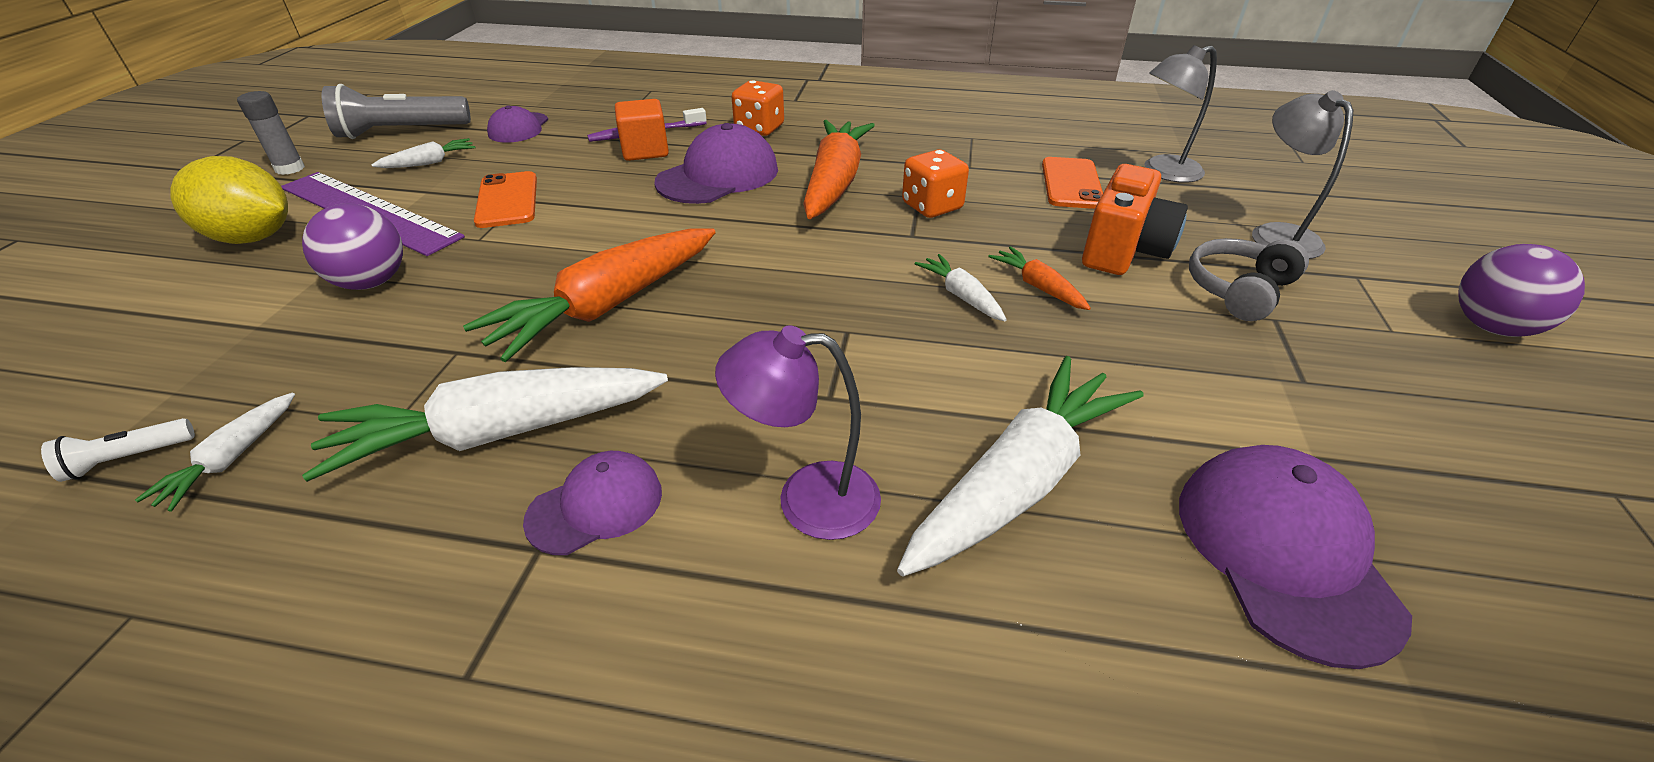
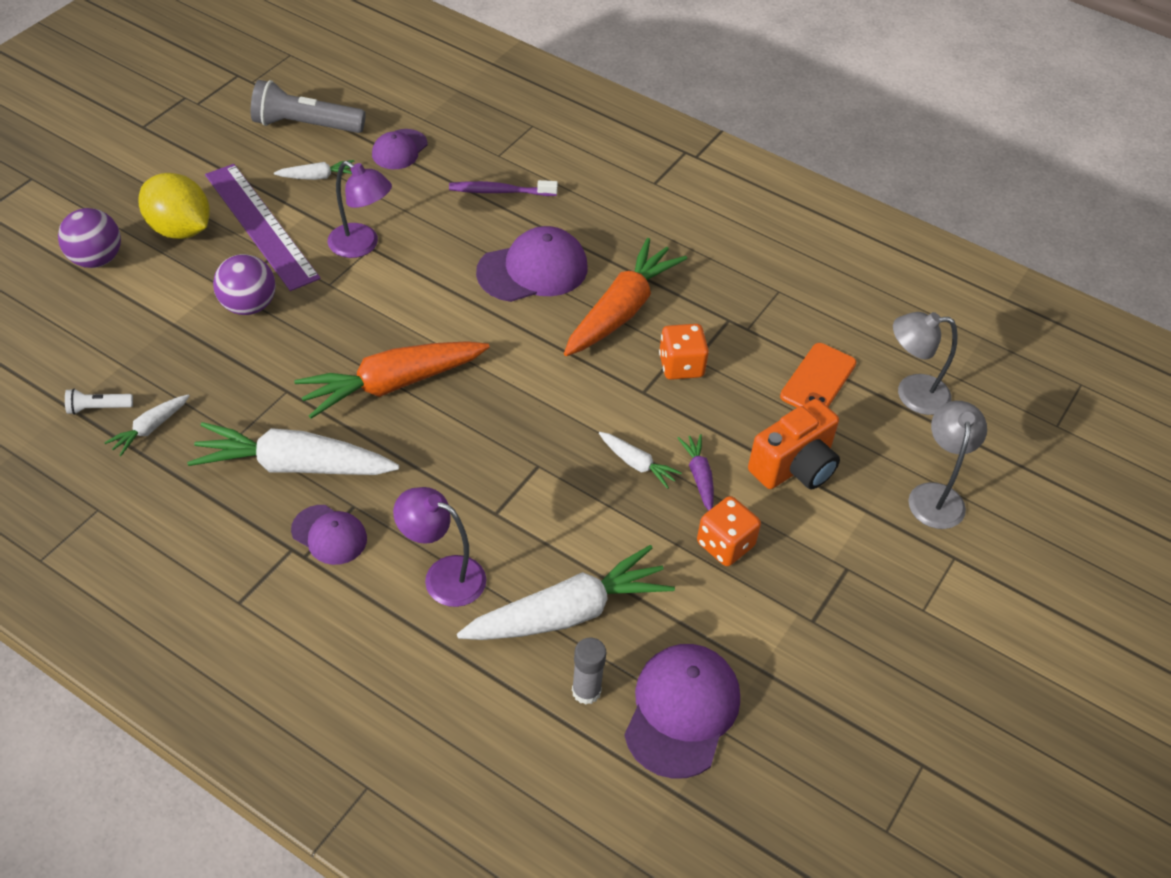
camera: 20 degrees right, 10 degrees up
(290, 168) = (214, 150): grey glue stick -> grey glue stick (586, 691)
(507, 200) = (362, 245): orange phone -> purple lamp
(595, 506) = (329, 535): purple cap -> purple cap turned 45 degrees clockwise
(645, 151) = (489, 216): orange cube -> none
(759, 128) = (599, 216): orange dice -> orange dice (725, 544)
(961, 296) = (637, 464): white carrot -> white carrot turned 135 degrees clockwise
(1038, 287) = (699, 476): orange carrot -> purple carrot
(1238, 290) = (846, 535): grey headphones -> none
(1491, 327) = (1002, 636): purple ball -> purple ball (96, 259)

